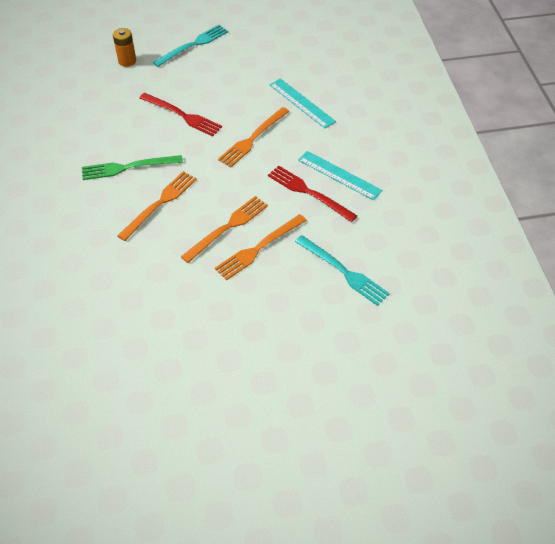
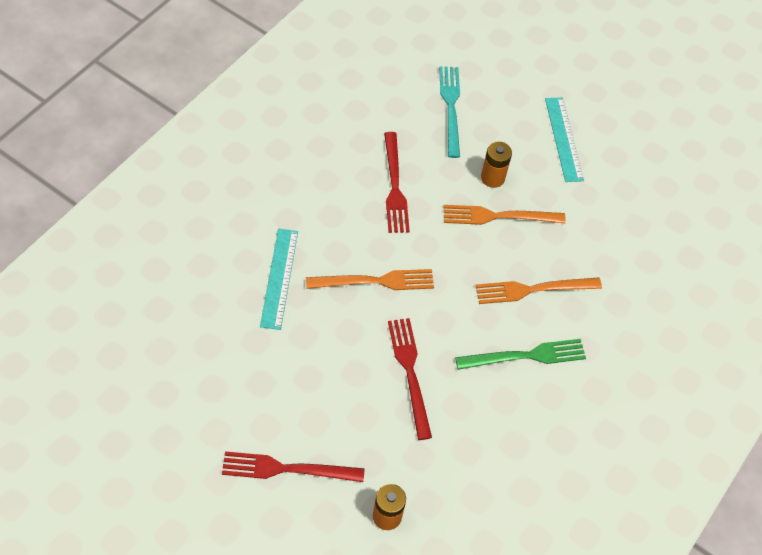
camera: 140 degrees left, 5 degrees up
(128, 167) = (525, 356): green fork -> green fork turned 45 degrees counterclockwise
(193, 45) = (287, 469): turquoise fork -> red fork
(259, 248) = (492, 178): orange fork -> orange battery
(339, 175) = (349, 178): turquoise ruler -> turquoise ruler (563, 139)

